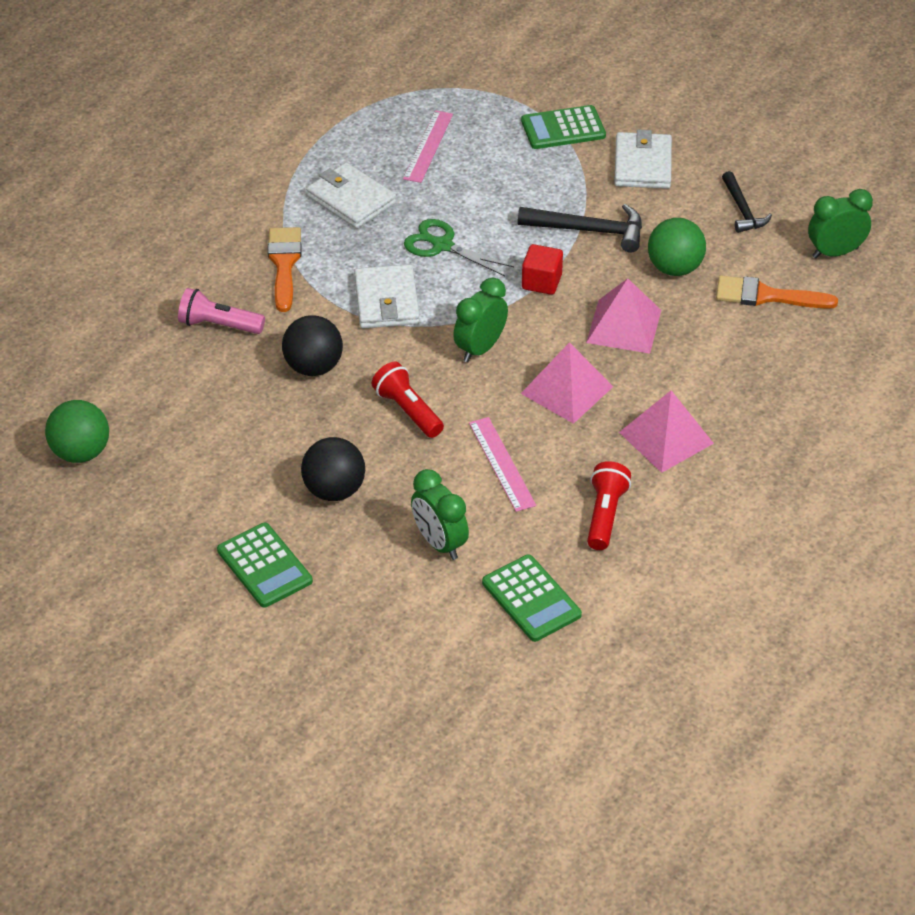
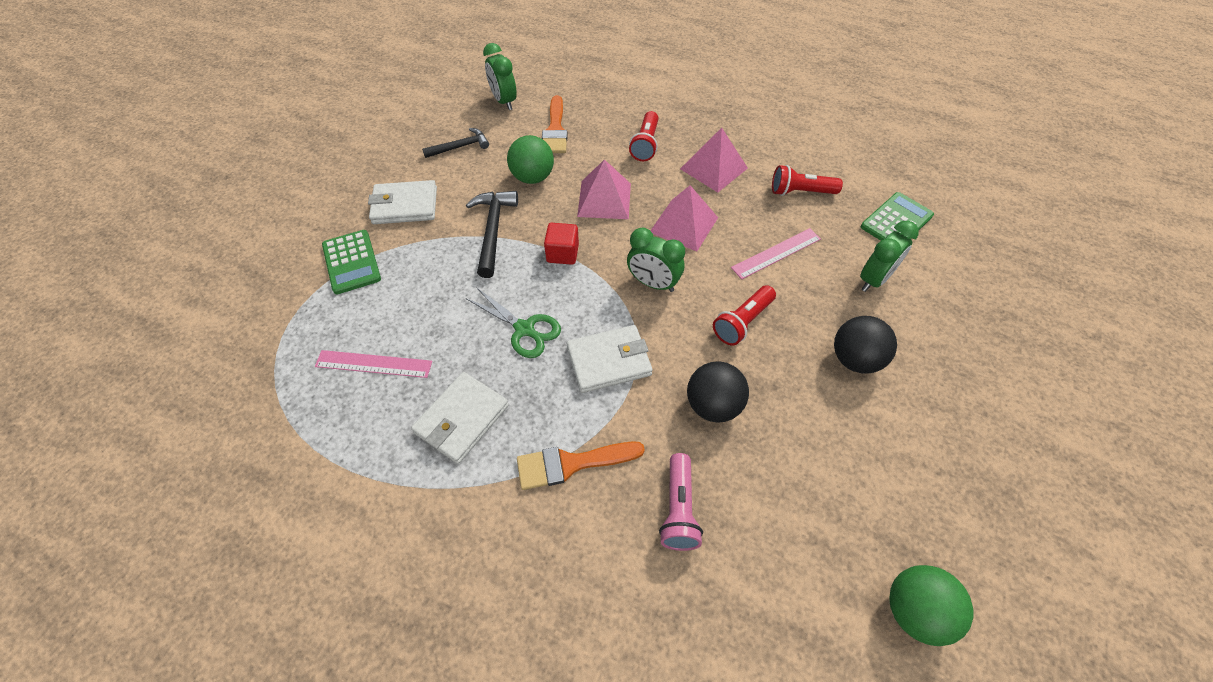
camera: 100 degrees left, 10 degrees up
(264, 566) = (962, 395): green calculator -> none
(442, 245) = (524, 329): green scissors -> green scissors turned 75 degrees counterclockwise
(725, 378) = (645, 144): none -> red flashlight

